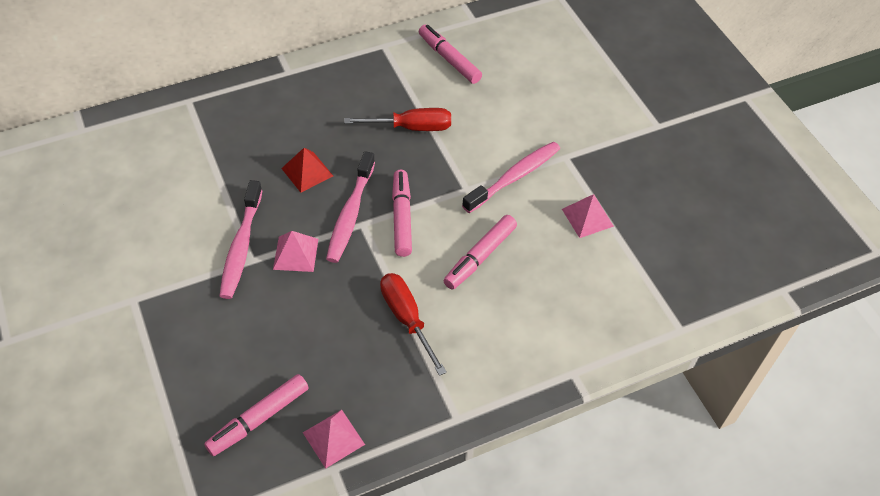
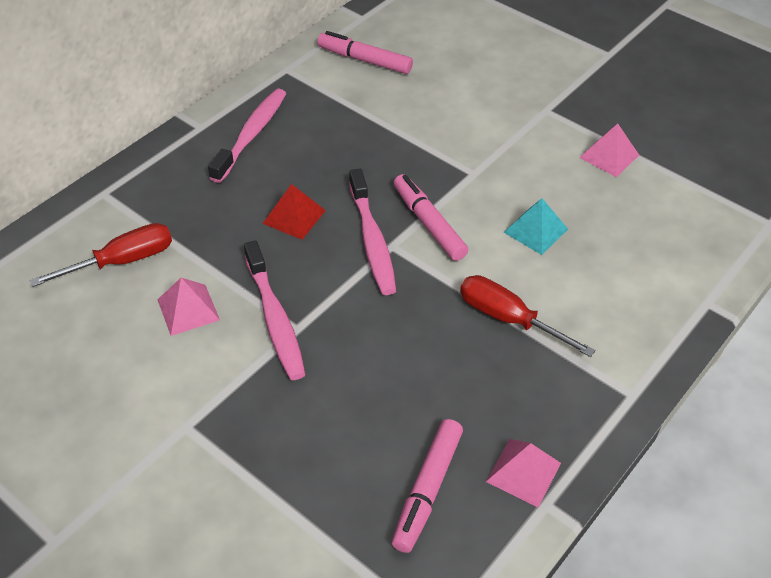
camera: 25 degrees left, 5 degrees down
(295, 254) = (342, 302): pink pyramid -> pink pyramid (188, 309)
(411, 127) = (374, 135): red screwdriver -> red screwdriver (122, 261)
(480, 257) = (535, 230): pink marker -> turquoise pyramid
(514, 177) = (512, 145): pink toothbrush -> pink toothbrush (252, 134)

